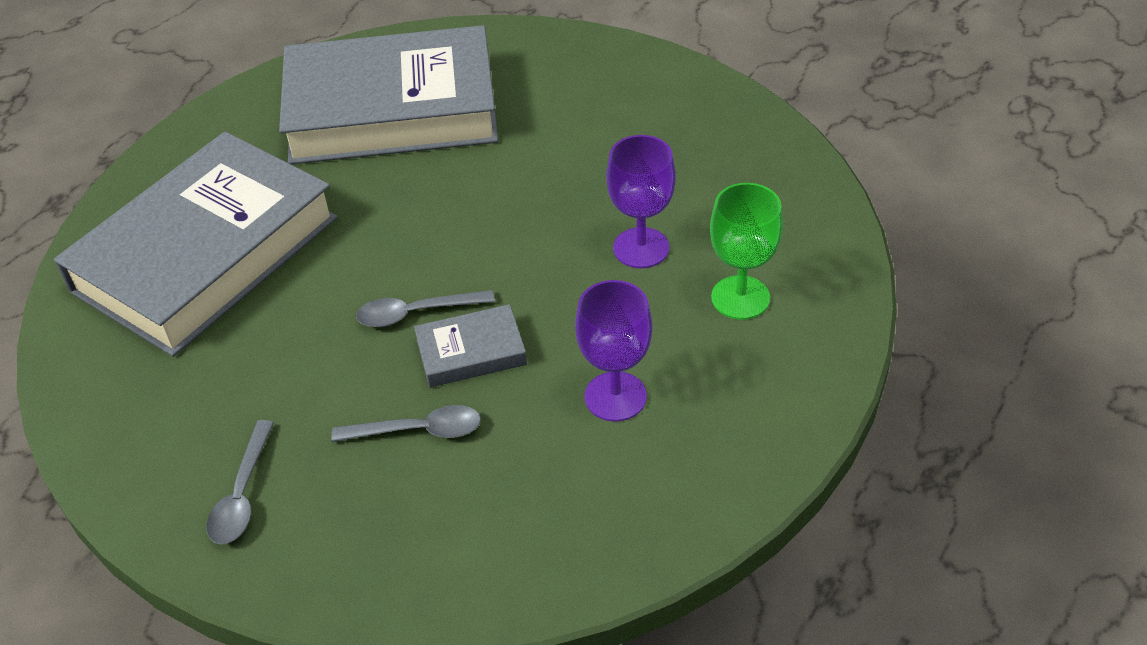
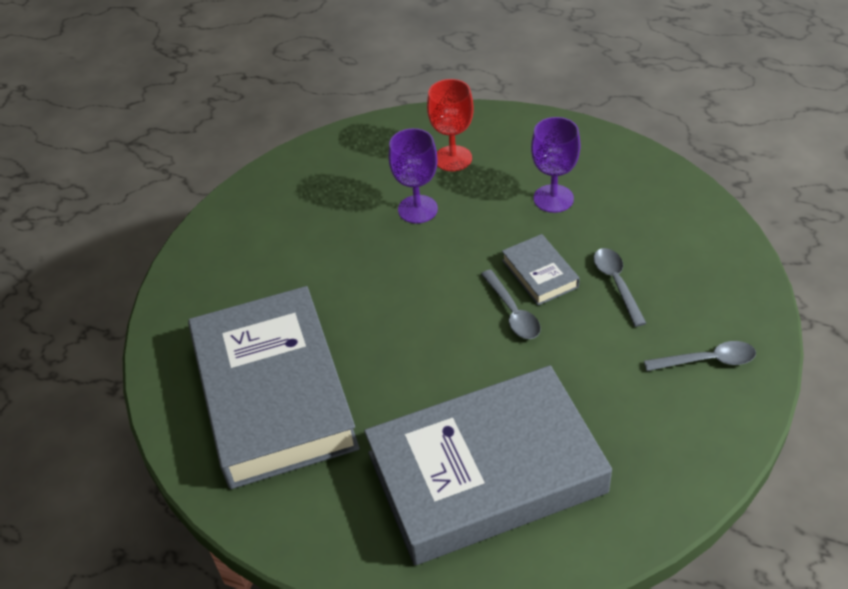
camera: 100 degrees left, 0 degrees up
(206, 254) = (486, 472): grey book -> grey book turned 45 degrees counterclockwise
(740, 298) = (453, 158): green goblet -> red goblet

